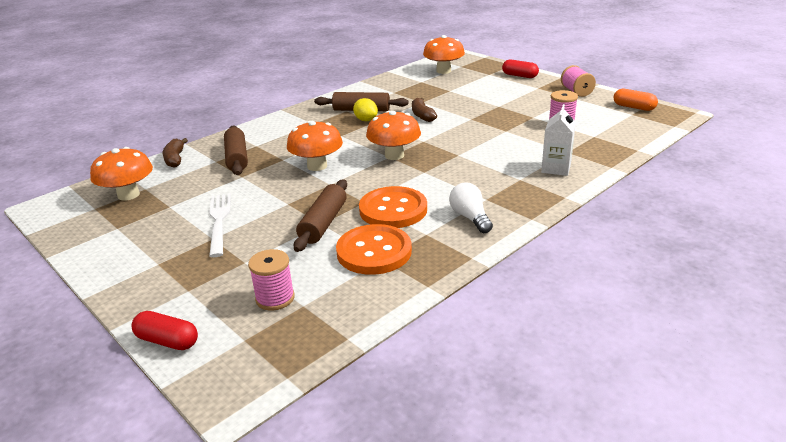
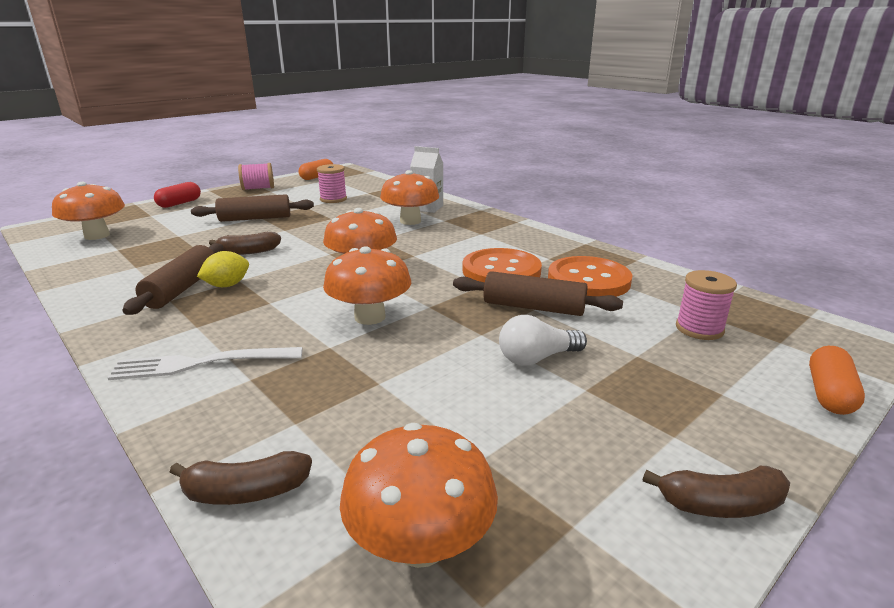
camera: 90 degrees left, 5 degrees down
(104, 269) = (720, 505): none -> brown banana
(167, 341) = (829, 394): red capsule -> orange capsule
(219, 221) = (534, 389): white fork -> white fork (200, 364)
(237, 158) = (295, 396): brown rolling pin -> brown rolling pin (255, 218)
(470, 217) = (517, 240): white light bulb -> white light bulb (537, 358)
(510, 163) = (410, 221): none -> orange mushroom

